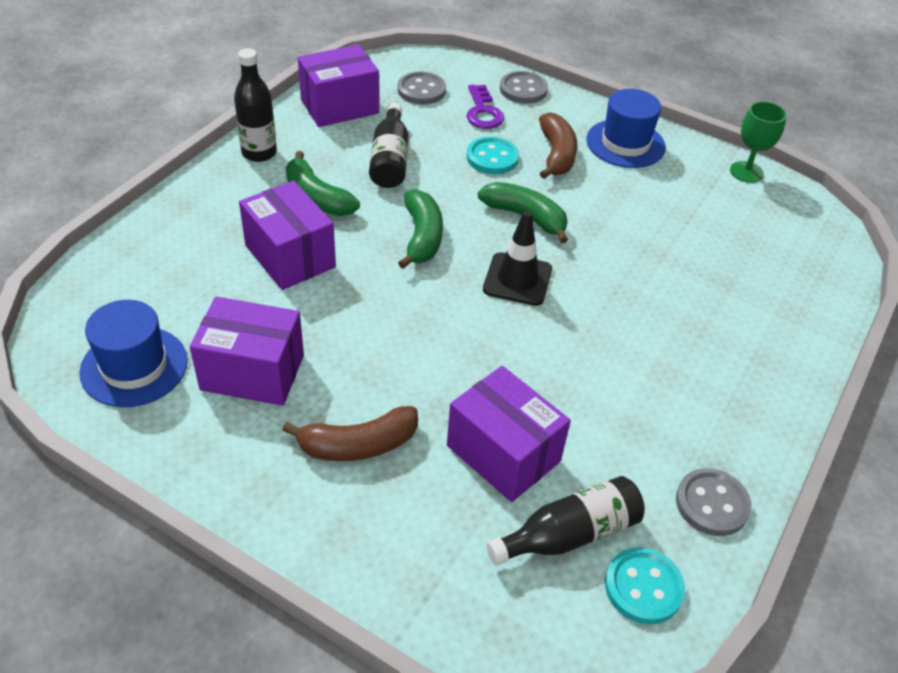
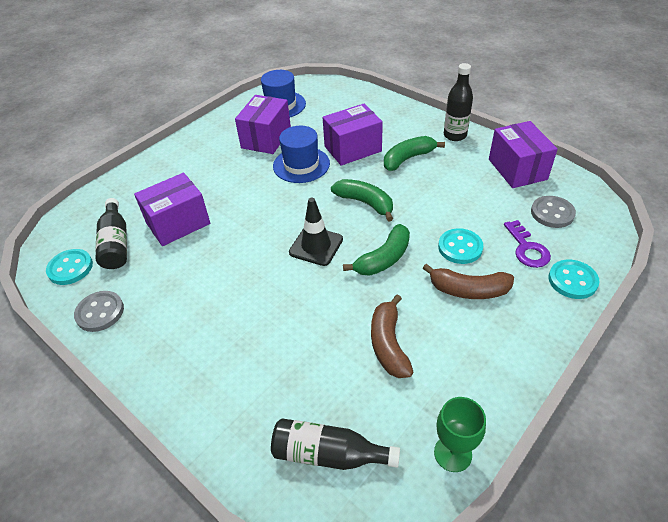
camera: 105 degrees right, 0 degrees up
(358, 445) = (206, 171): brown banana -> brown banana (388, 344)
(390, 159) = (452, 192): black bottle -> black bottle (328, 454)
(422, 237) = (365, 203): green banana -> green banana turned 150 degrees counterclockwise
(483, 112) = (527, 248): purple key -> purple key turned 105 degrees counterclockwise
(523, 89) = (572, 280): grey button -> turquoise button
(625, 143) = (493, 347): blue hat -> blue hat (301, 165)

